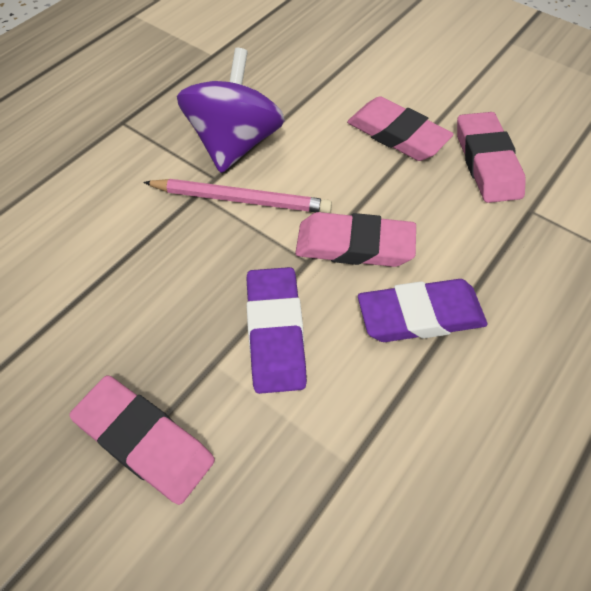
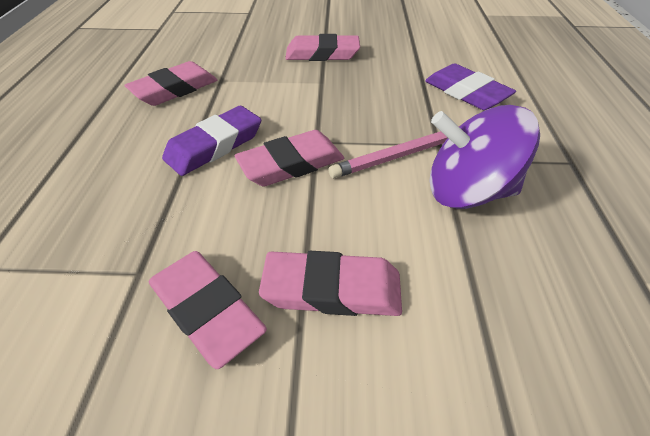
camera: 145 degrees right, 10 degrees down
(235, 144) = (467, 191): purple spinning top -> purple spinning top turned 120 degrees clockwise
(275, 333) = (301, 103): purple eraser -> purple eraser (466, 92)
(432, 481) = (175, 89): none -> pink eraser

